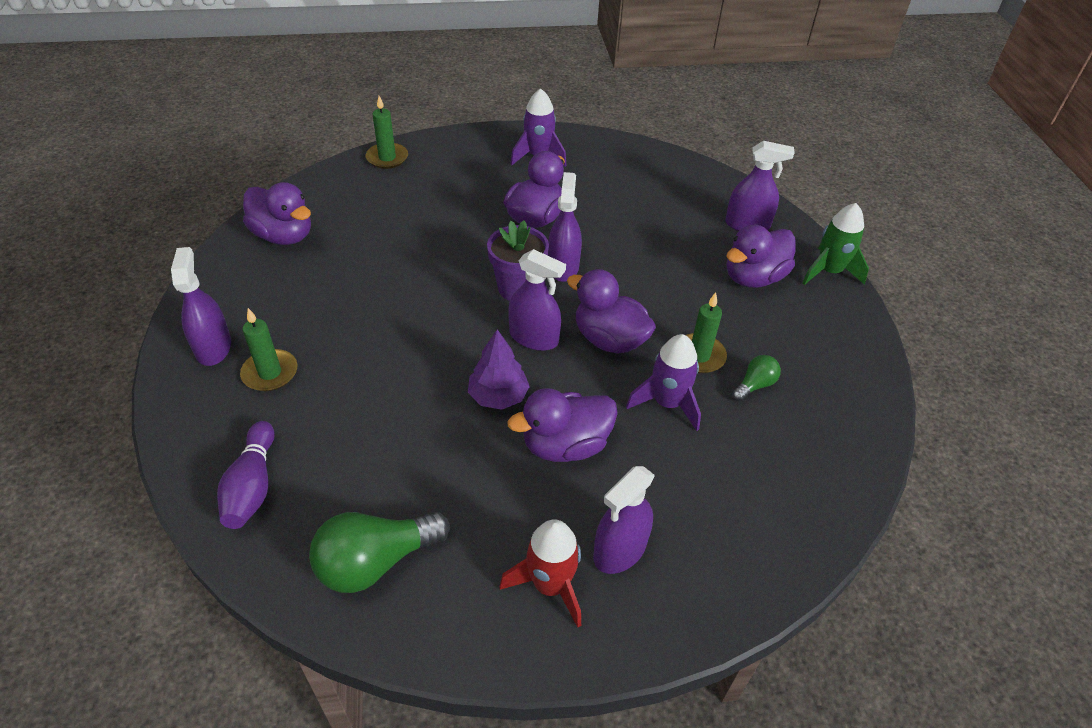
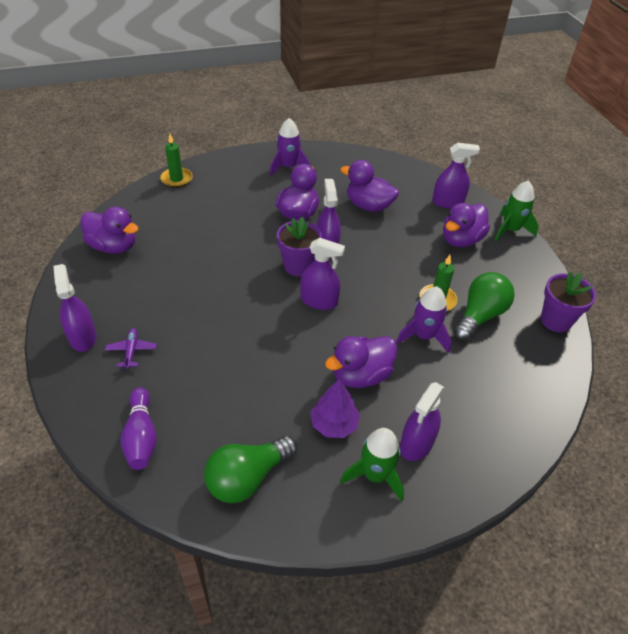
camera: 10 degrees left, 0 degrees up
(270, 373) = (131, 351): green candle -> purple plane
(498, 396) = (304, 346): purple tree -> purple tree (334, 424)
(550, 585) = (375, 475): red rocket -> green rocket
(609, 339) = (372, 296): purple duck -> purple duck (368, 206)
(754, 385) = (479, 316): green light bulb -> green light bulb, size x1.95
(865, 406) = (556, 320): none -> purple flower pot

